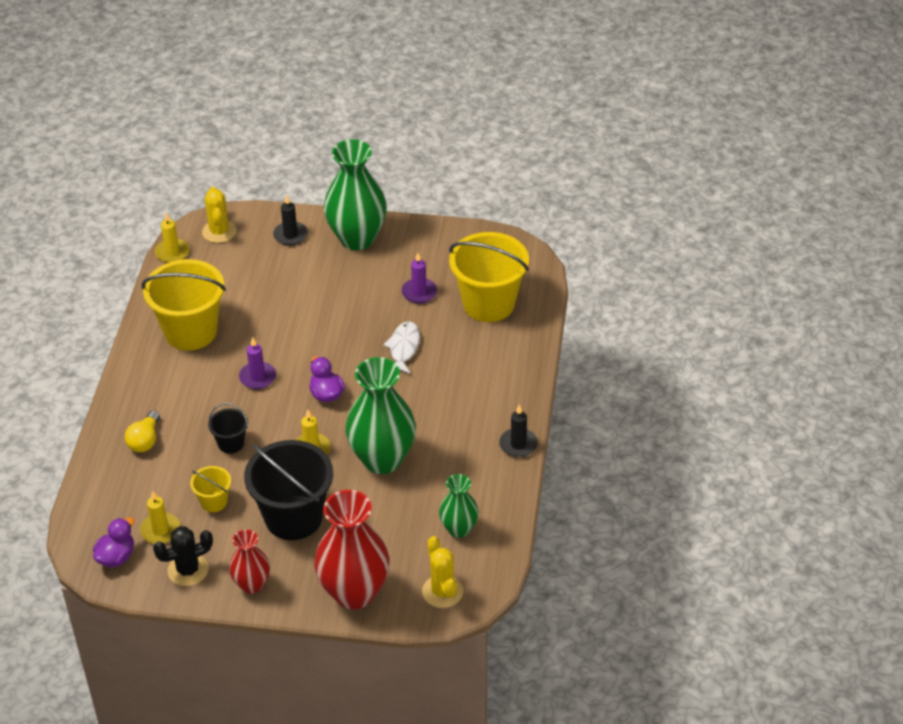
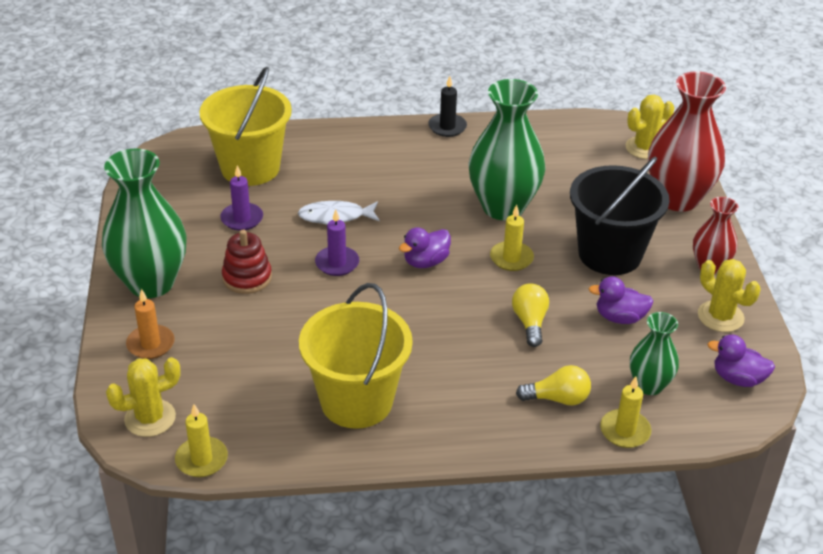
camera: 105 degrees left, 5 degrees down
(160, 530) = (681, 351): yellow candle -> yellow candle (625, 431)
(188, 570) = (720, 316): black cactus -> yellow cactus
(214, 502) = (620, 317): yellow bucket -> purple duck
(231, 443) = (530, 322): black bucket -> yellow light bulb
(257, 377) = (418, 322): purple candle -> purple candle (337, 263)
(290, 235) = (151, 344): black candle -> orange candle
(344, 289) = (247, 277): none -> red stacking toy
(459, 529) = (568, 148): green vase -> green vase (649, 385)

